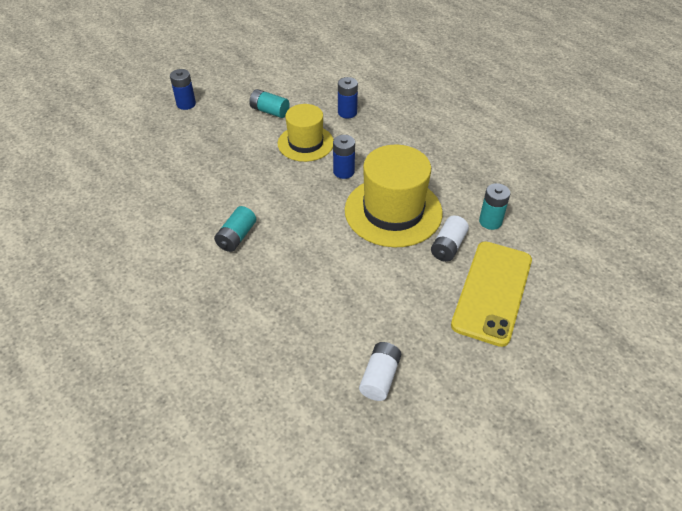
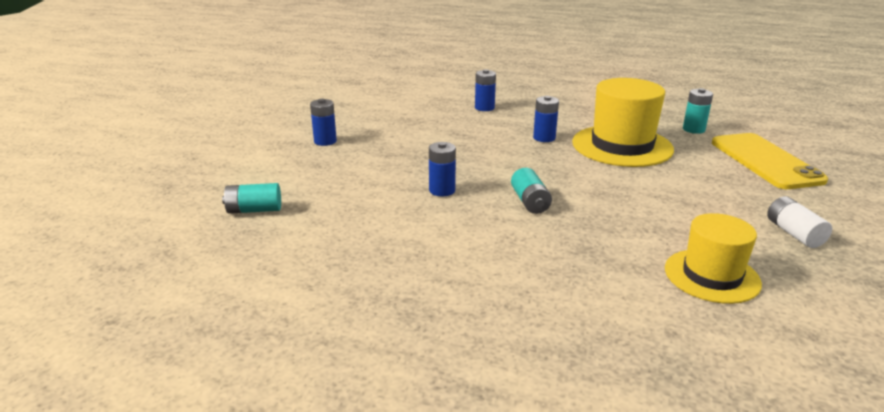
camera: 35 degrees left, 20 degrees down
(196, 194) = (442, 190): none -> blue battery
(269, 111) = (416, 124): turquoise battery -> turquoise battery (254, 210)
(305, 143) = (482, 132): yellow hat -> yellow hat (711, 276)
(448, 246) = (693, 150): white battery -> none

